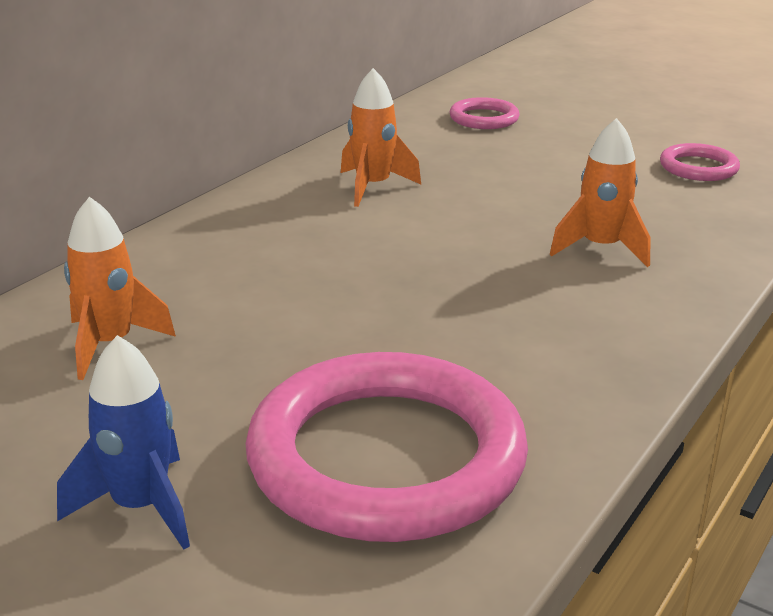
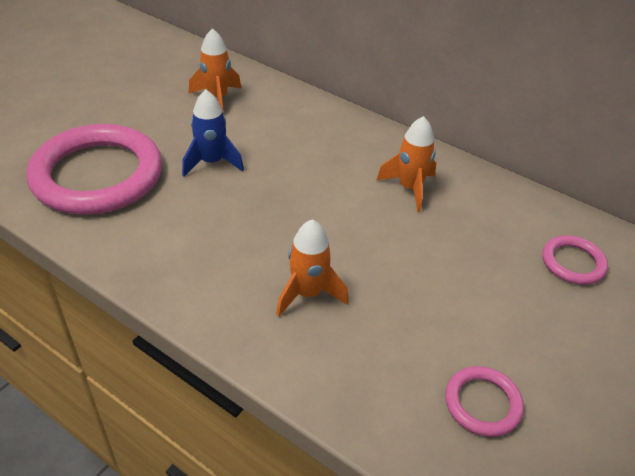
camera: 90 degrees right, 15 degrees up
(140, 507) = (92, 112): blue rocket -> blue rocket (212, 162)

